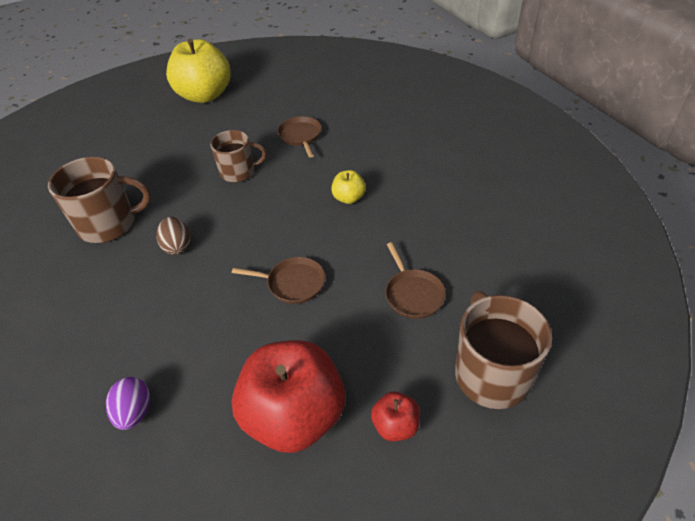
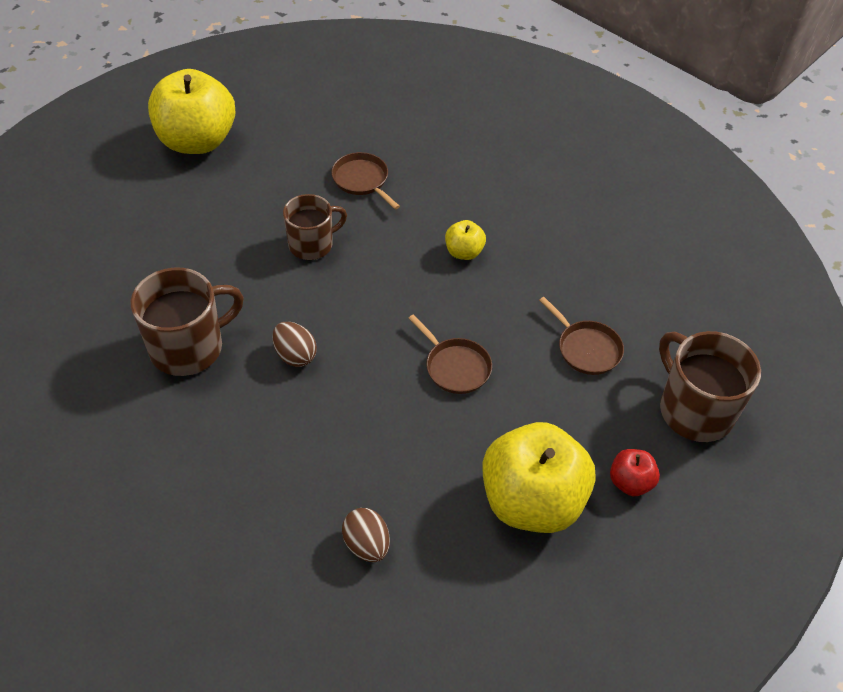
camera: 25 degrees left, 5 degrees up
(135, 412) = (366, 545): purple egg -> brown egg
(293, 283) = (455, 367): brown pan -> brown pan turned 60 degrees clockwise
(294, 416) = (532, 501): red apple -> yellow apple

